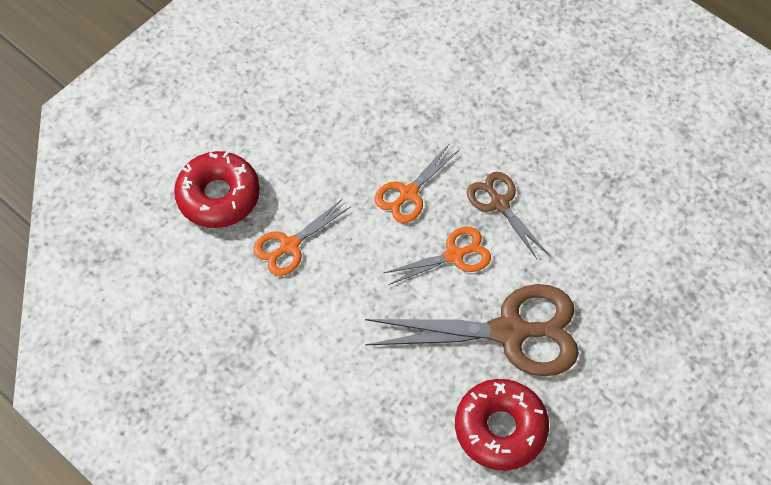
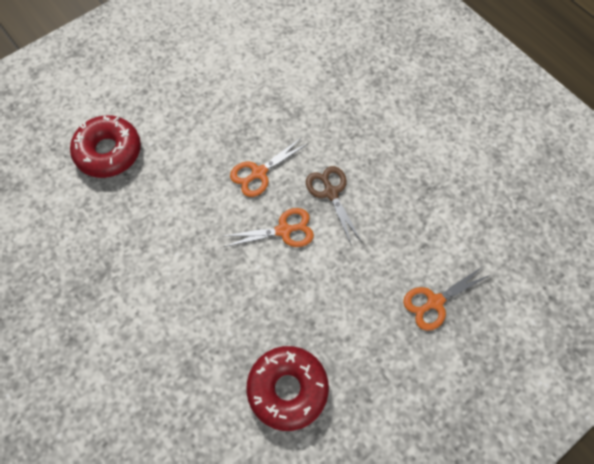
camera: 10 degrees right, 5 degrees up
(289, 245) = (153, 201): orange scissors -> orange scissors (434, 302)
(510, 332) = (315, 304): brown scissors -> none

